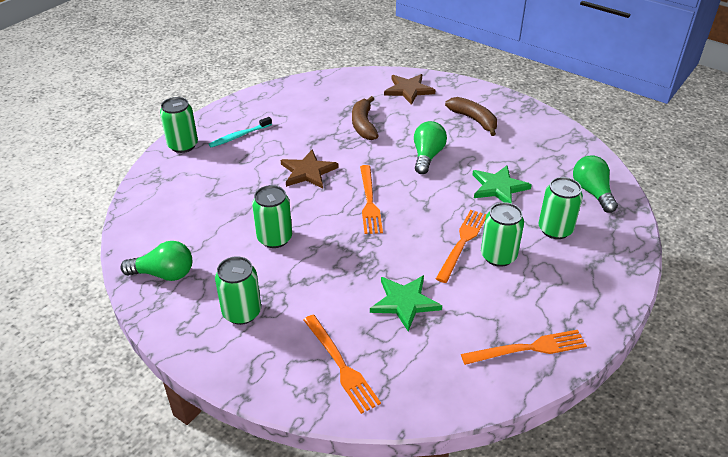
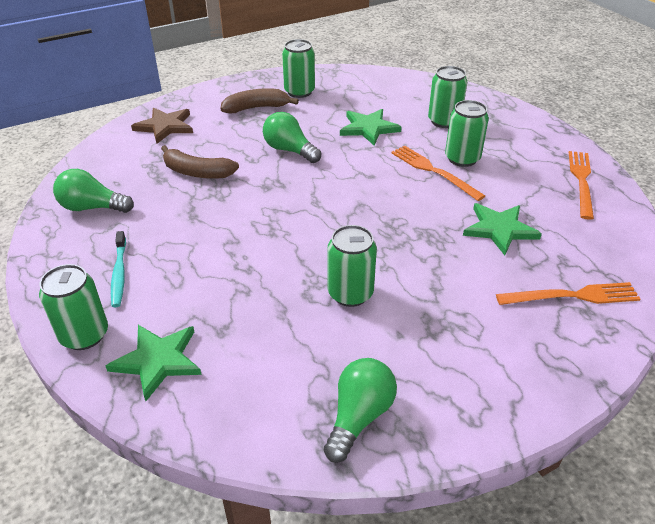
camera: 65 degrees left, 0 degrees up
(175, 179) = (157, 361): none -> green star
(242, 312) = (466, 354): green can -> green can (299, 92)
(308, 172) = (247, 235): brown star -> none
(369, 201) = (334, 207): orange fork -> none
(592, 192) = (407, 90): green light bulb -> green light bulb (92, 207)

